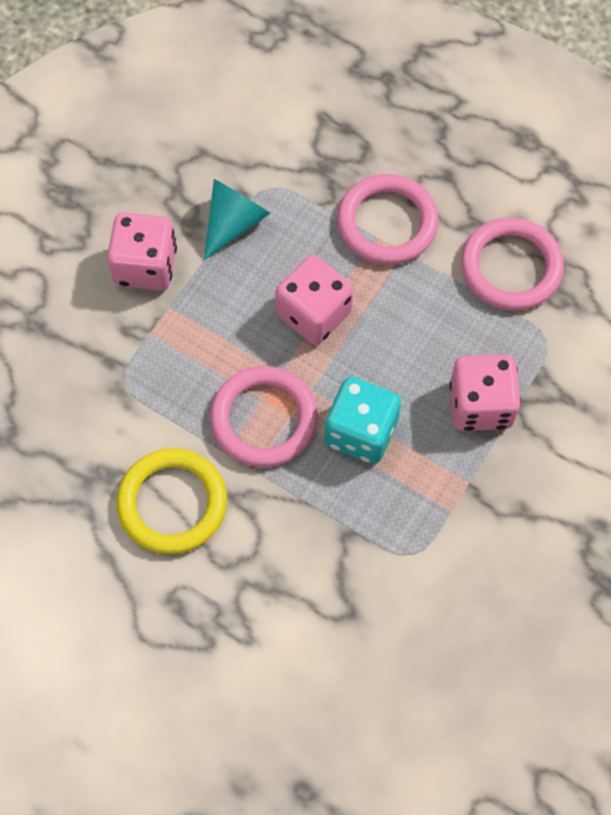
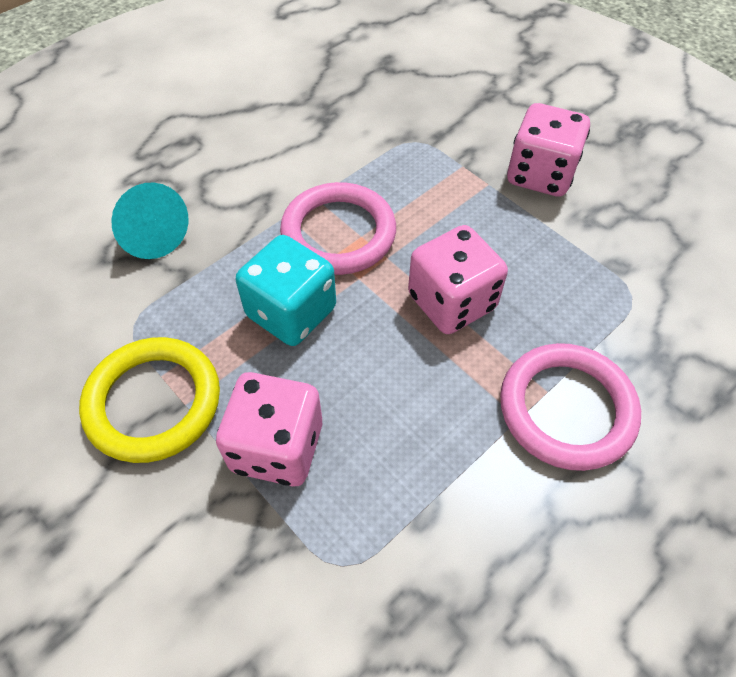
camera: 105 degrees right, 10 degrees down
(172, 503) = (280, 153): yellow ring -> yellow ring (153, 402)
(233, 223) = (584, 253): turquoise cone -> turquoise cone (151, 234)
(511, 267) = (471, 552): pink ring -> none

